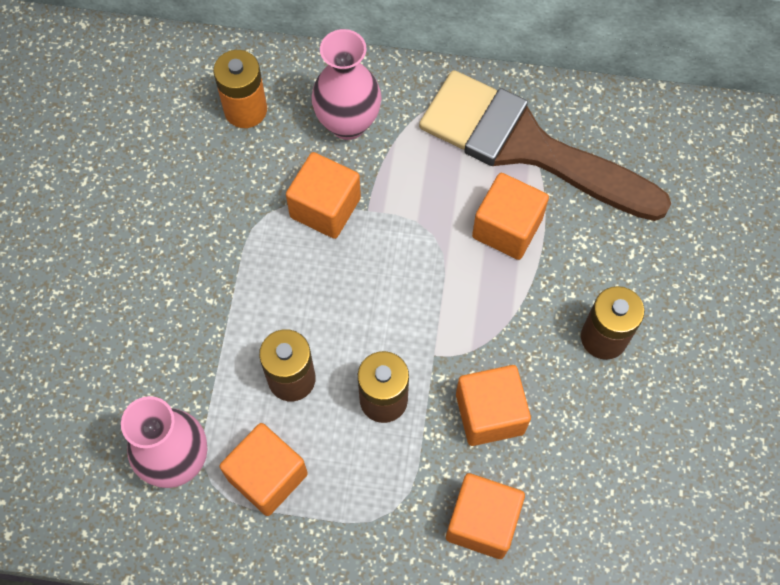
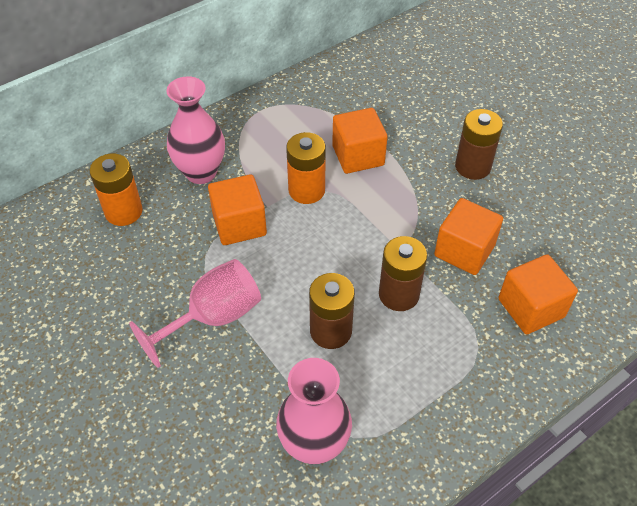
camera: 45 degrees left, 15 degrees down
(214, 279) = (213, 318): none -> pink goblet
(267, 476) = (383, 399): orange cube -> none
(419, 224) = (306, 190): none -> orange battery
(526, 146) = (319, 111): brown brush -> none

